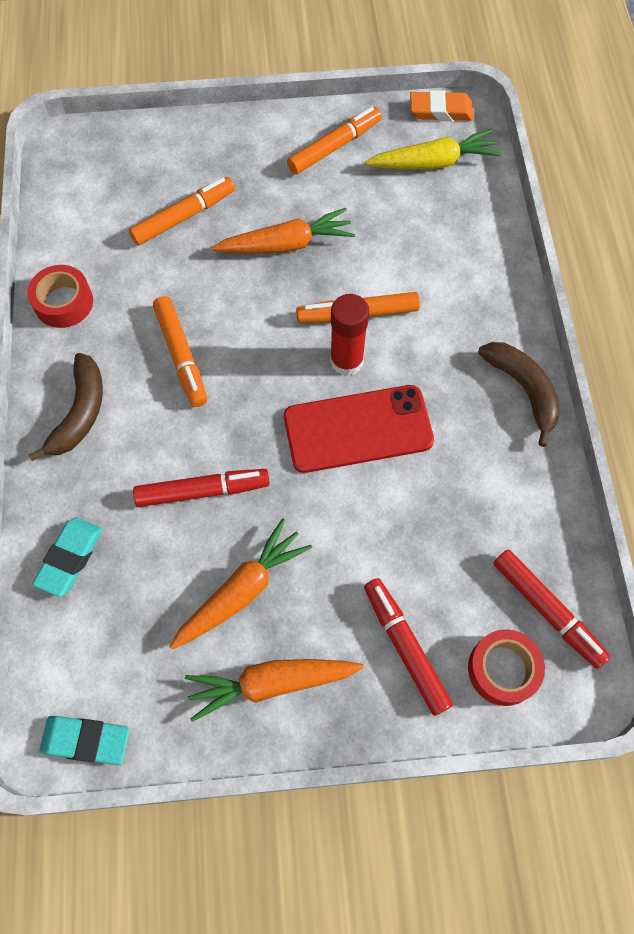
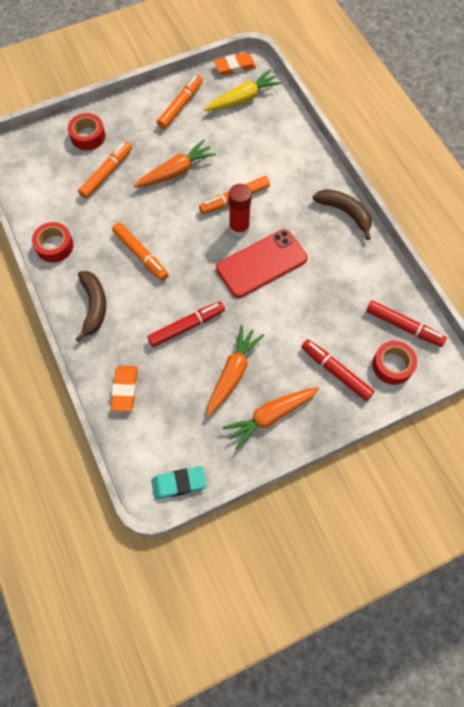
camera: 20 degrees left, 0 degrees up
(70, 558) = (125, 389): turquoise eraser -> orange eraser
(180, 153) = (88, 136): none -> red tape

